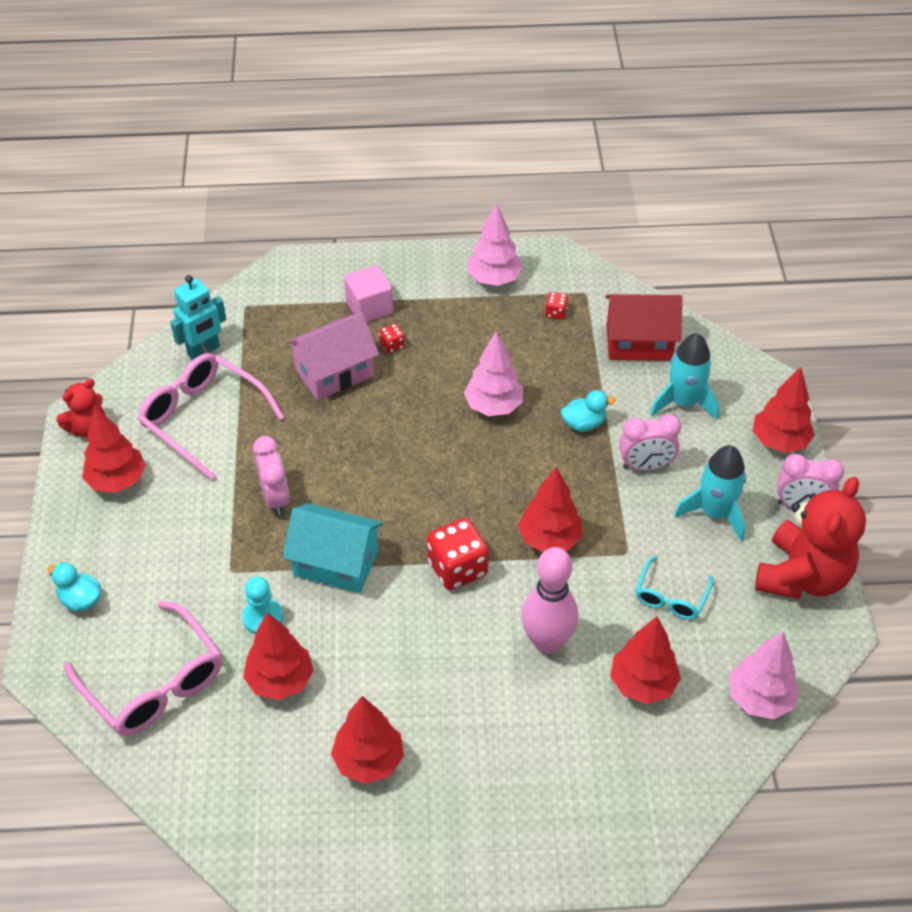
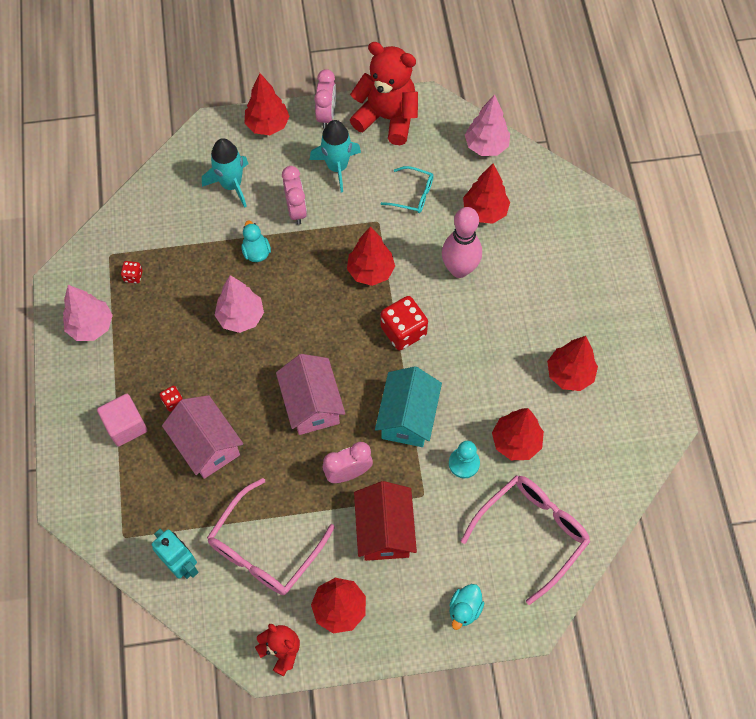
camera: 95 degrees left, 15 degrees up
(369, 468) = (312, 404): none -> pink house
(638, 343) = (168, 215): red house -> red house (384, 530)

